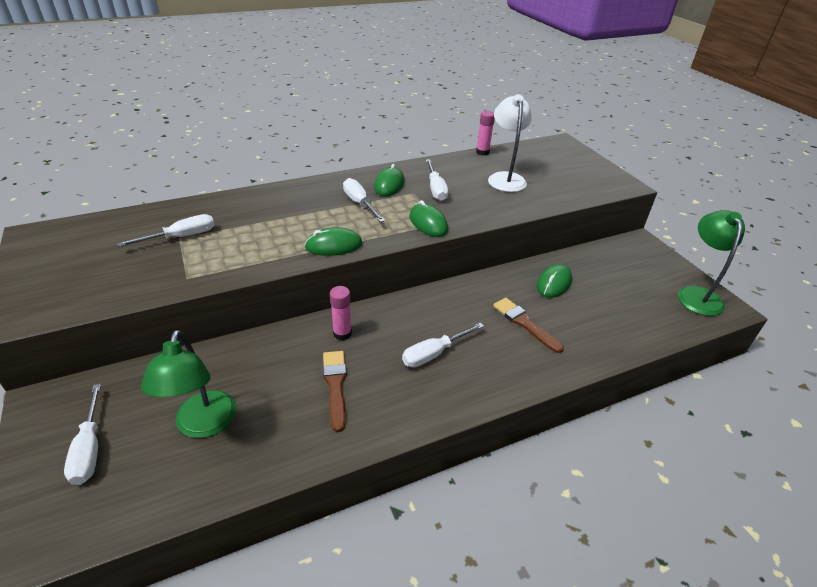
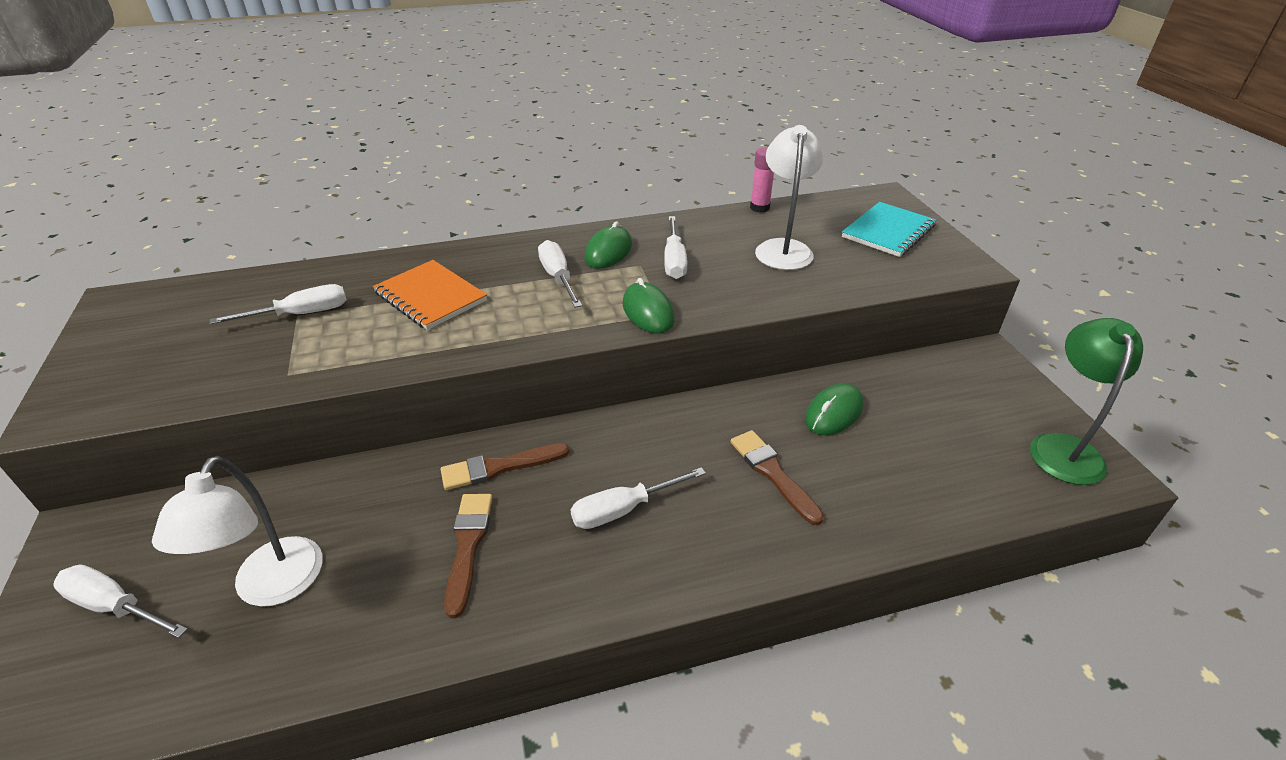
camera: 10 degrees right, 0 degrees up
(90, 449) = (115, 606): white screwdriver -> white screwdriver turned 120 degrees clockwise
(203, 425) = (271, 587): green lamp -> white lamp
(273, 220) = (430, 297): none -> orange notebook
(334, 245) = (502, 338): green mouse -> none
(342, 333) = (499, 467): pink glue stick -> brown brush
(569, 165) = (888, 231): none -> turquoise notebook

